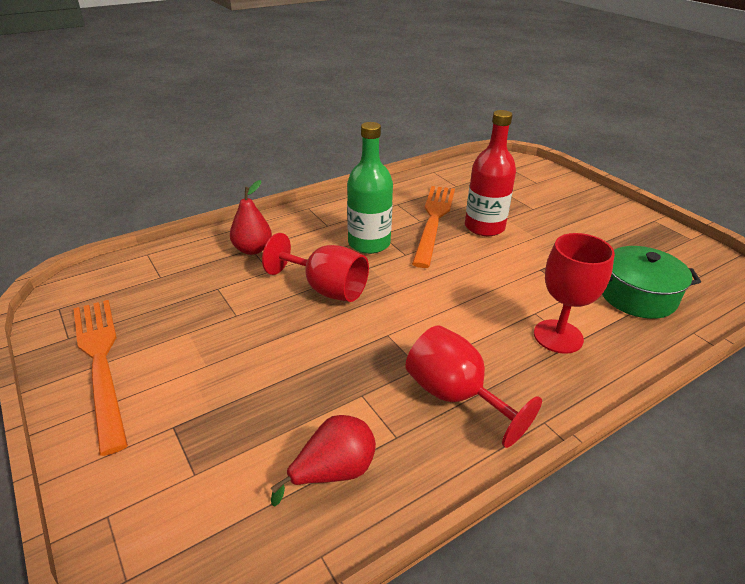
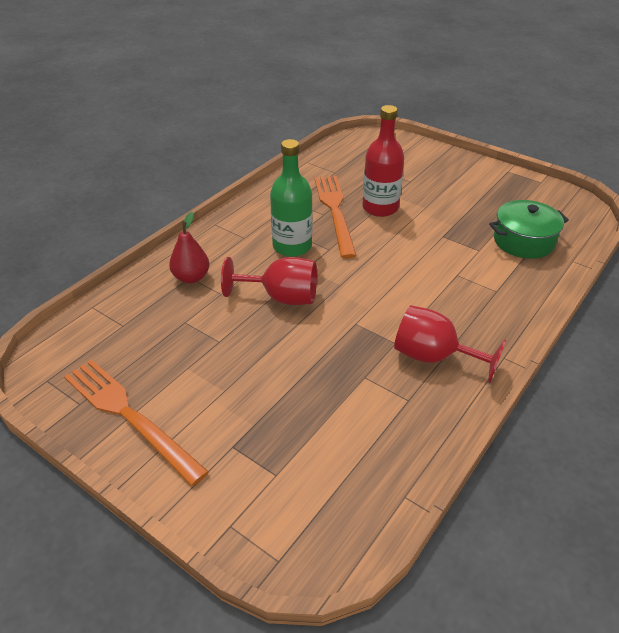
camera: 20 degrees left, 5 degrees up
(333, 472) = (378, 439): red pear -> none
(558, 336) = (483, 289): red goblet -> none

